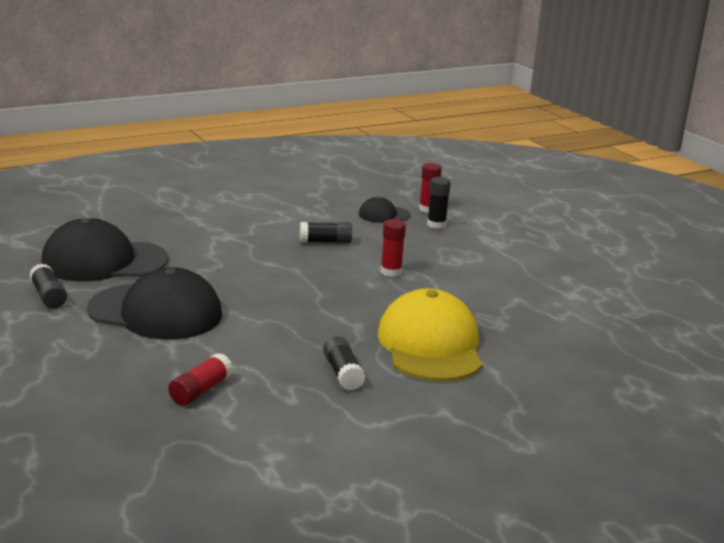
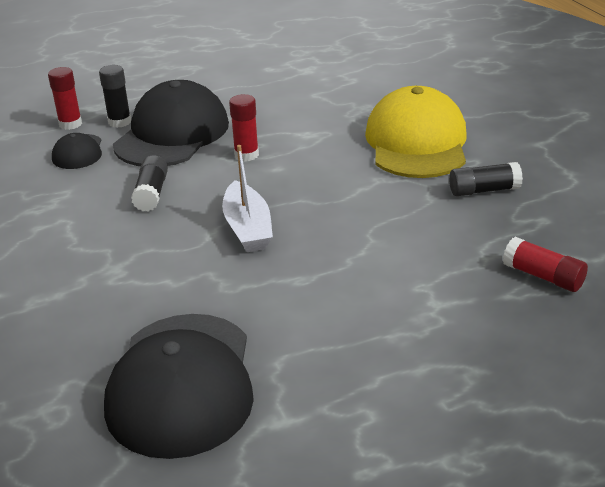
camera: 80 degrees left, 10 degrees up
(48, 296) = (305, 431): black glue stick -> none
(156, 312) = (354, 320): black cap -> black cap (172, 134)
(277, 275) = (247, 228): none -> white boat
(430, 345) = (417, 142): yellow cap -> yellow cap turned 90 degrees clockwise

